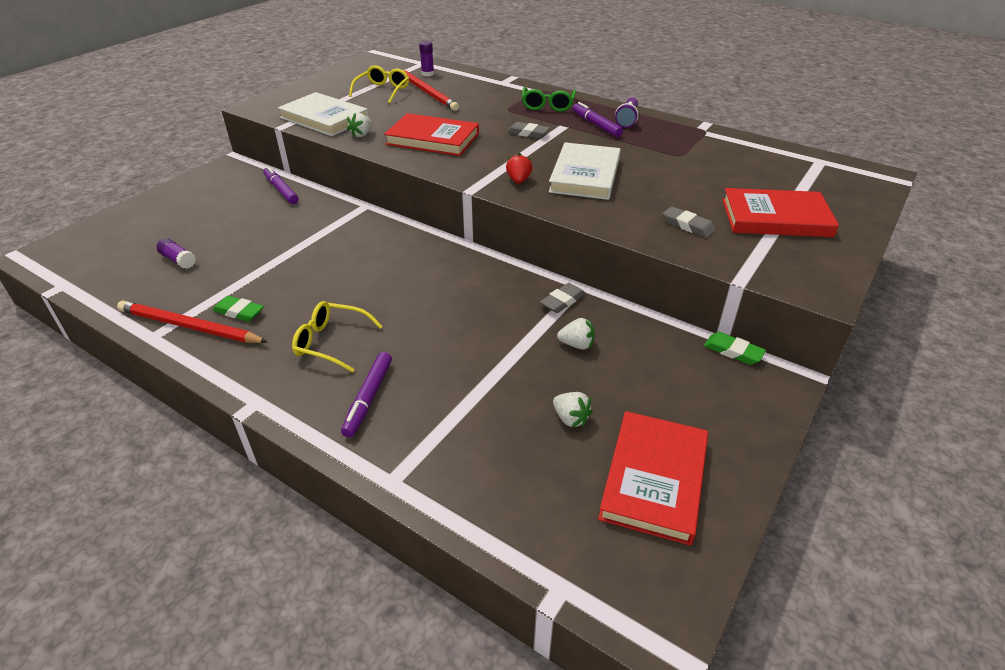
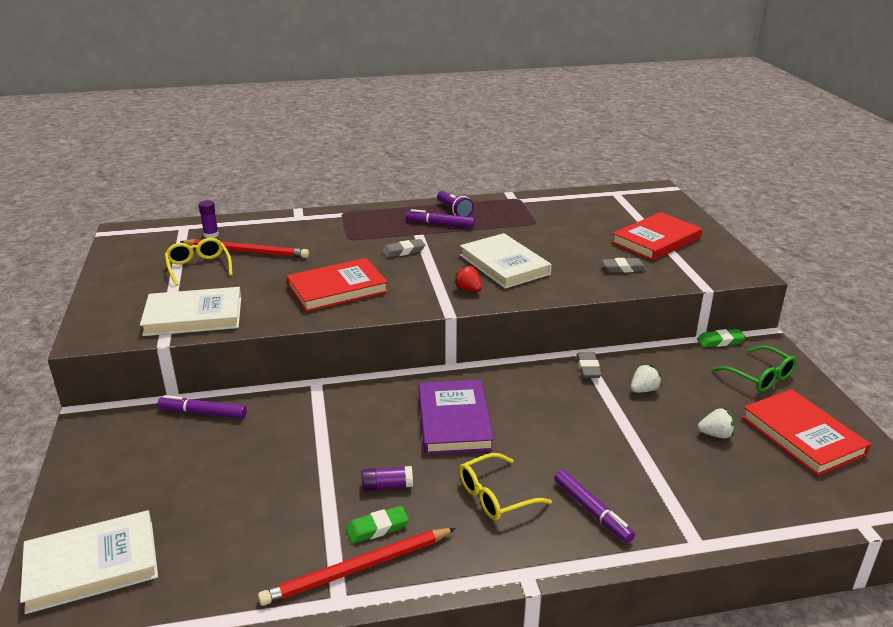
camera: 45 degrees left, 10 degrees down
(107, 238) = (92, 565): none -> white book
(178, 260) = (225, 530): purple glue stick -> purple glue stick (387, 486)
(362, 135) = (264, 313): white strawberry -> none
(398, 278) = (454, 421): none -> purple book
(547, 105) = (375, 223): green glasses -> green glasses (760, 377)

